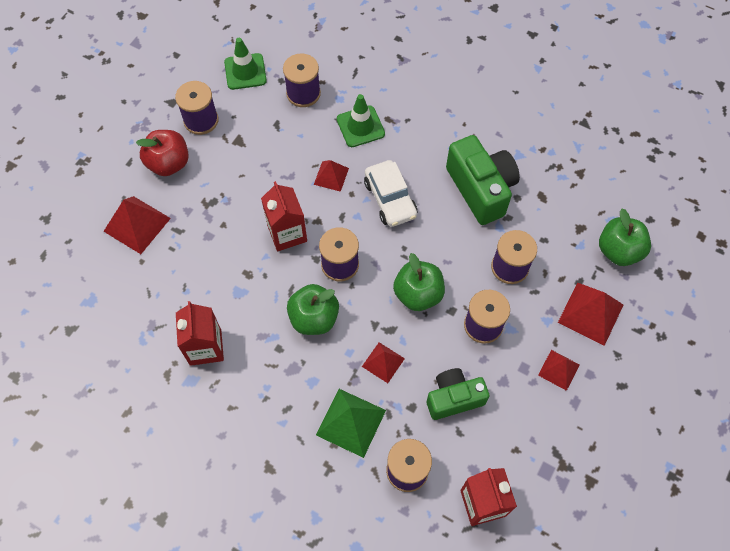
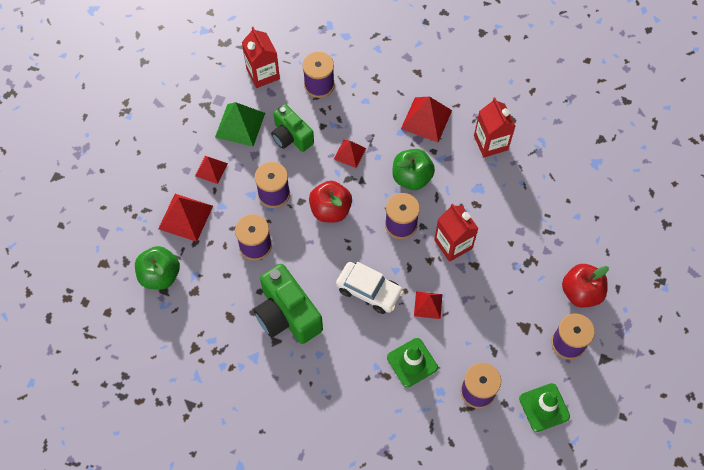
camera: 170 degrees right, 0 degrees up
(137, 224) = (585, 231): red pyramid -> red pyramid (426, 119)
(351, 422) = (366, 109): green pyramid -> green pyramid (240, 125)
(390, 199) = (369, 291): white car -> white car turned 150 degrees clockwise
(418, 294) = (330, 210): green apple -> red apple
(454, 398) = (291, 137): green camera -> green camera turned 75 degrees clockwise

